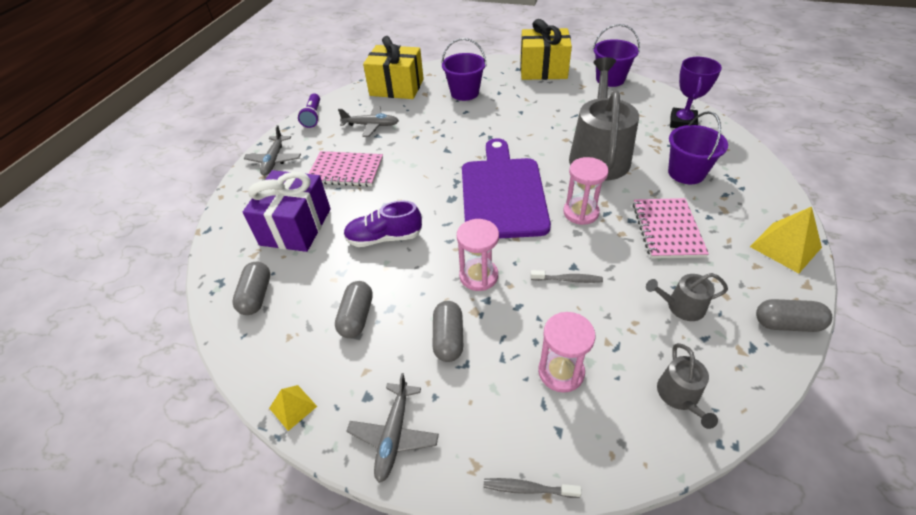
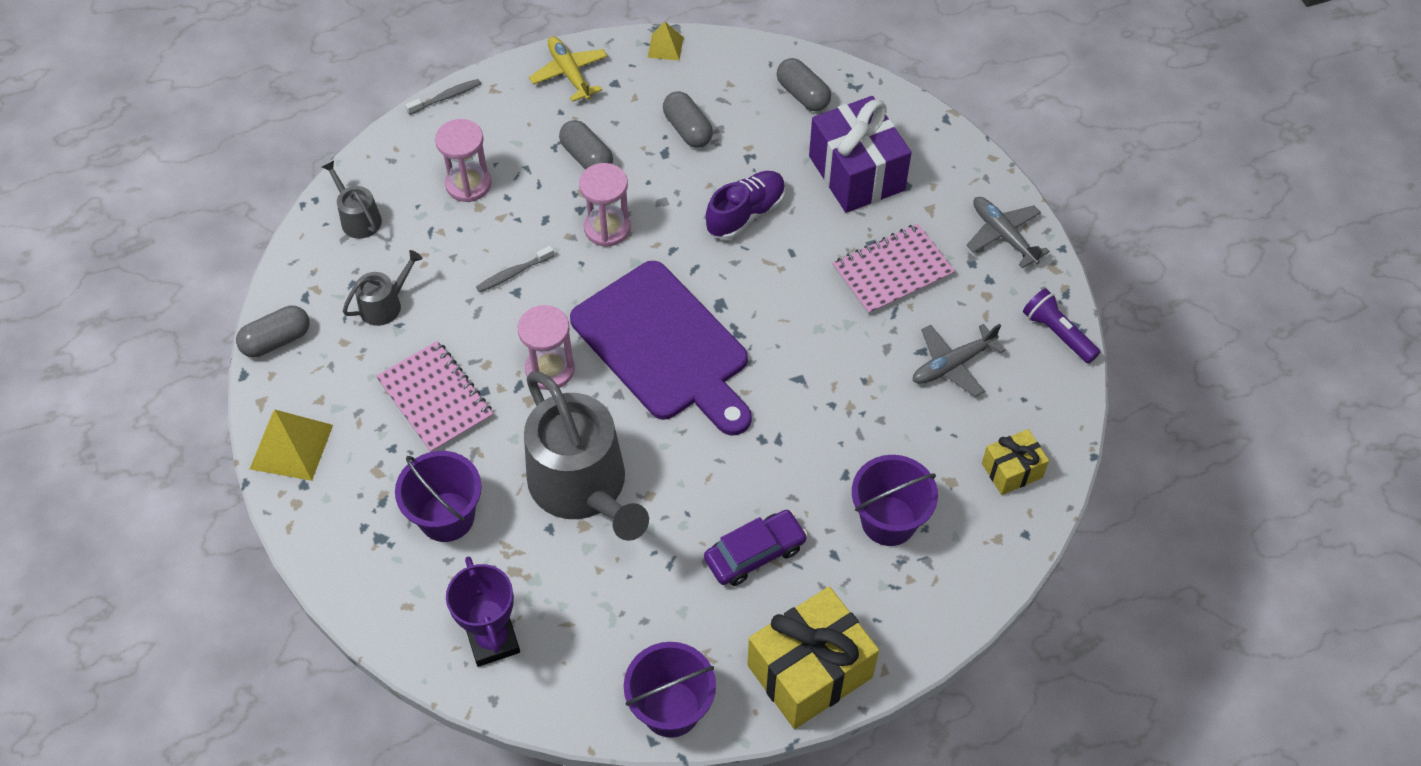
camera: 140 degrees right, 10 degrees up
(394, 434) = (569, 74): grey plane -> yellow plane
(396, 87) = (1012, 470): yellow gift -> yellow gift, size x0.53
(533, 104) = (755, 553): none -> purple car

